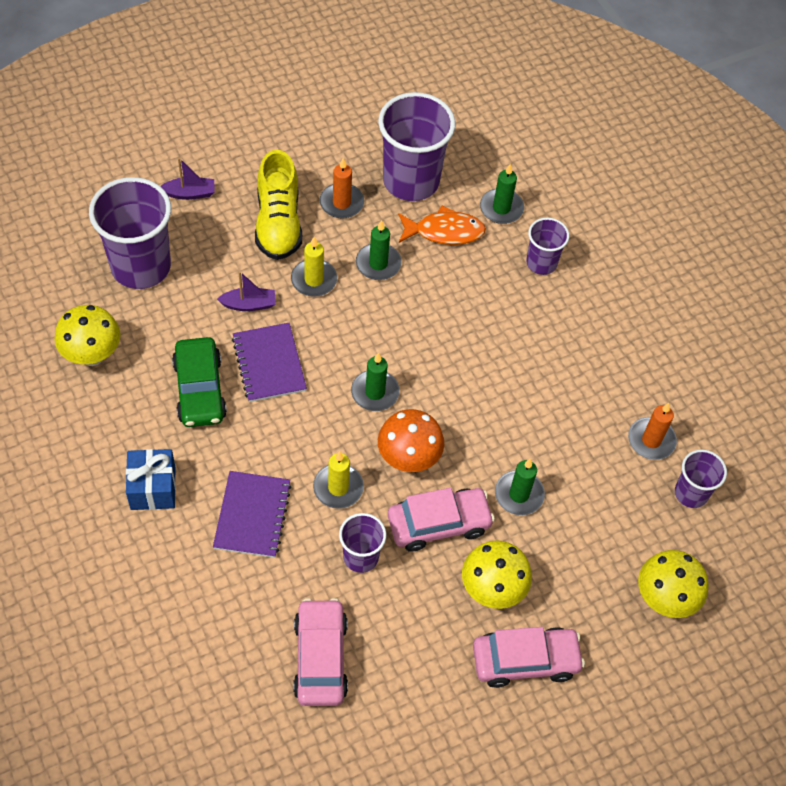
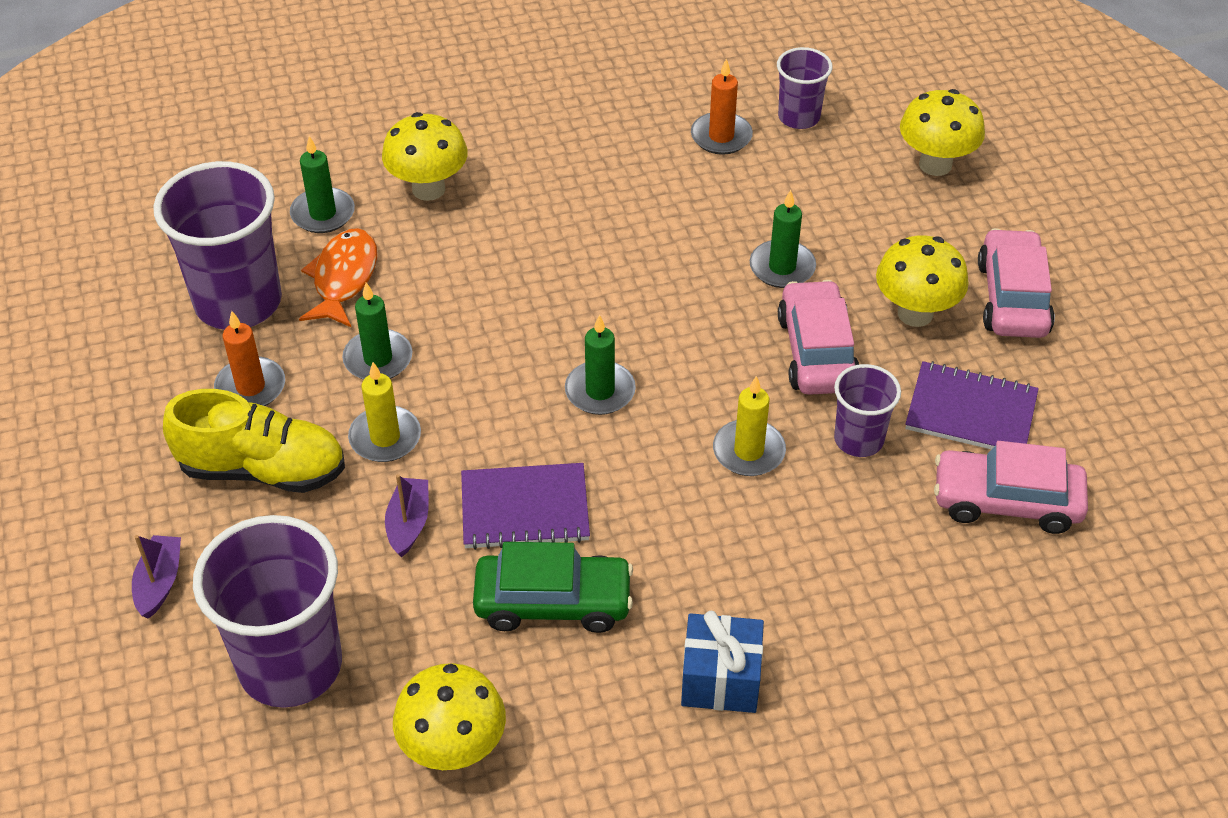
camera: 75 degrees left, 10 degrees down
(252, 515) = (782, 556): purple notebook -> purple notebook (971, 412)
(408, 459) = (713, 369): orange mushroom -> none
(541, 263) = (428, 189): purple cup -> yellow mushroom

